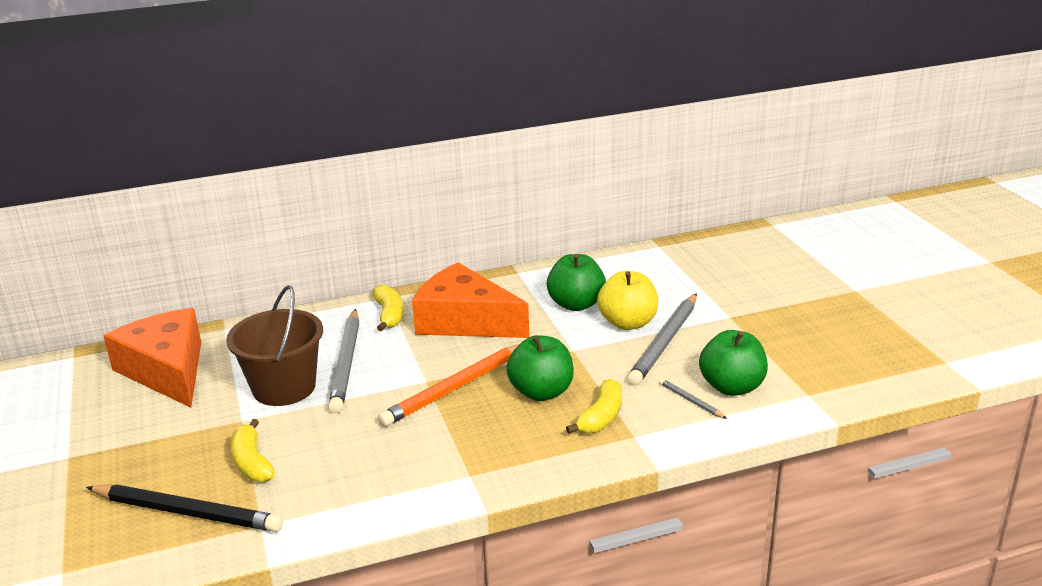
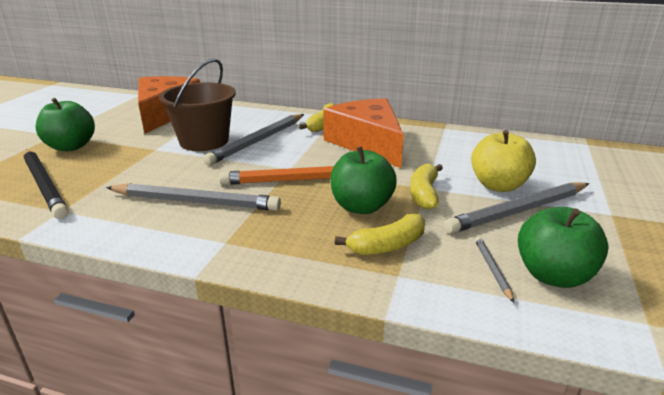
camera: 35 degrees right, 0 degrees up
(252, 462) = (120, 173): yellow banana -> yellow banana (424, 194)
(386, 454) = (196, 202): none -> grey pencil
(576, 304) = (467, 159): green apple -> green apple (71, 146)

